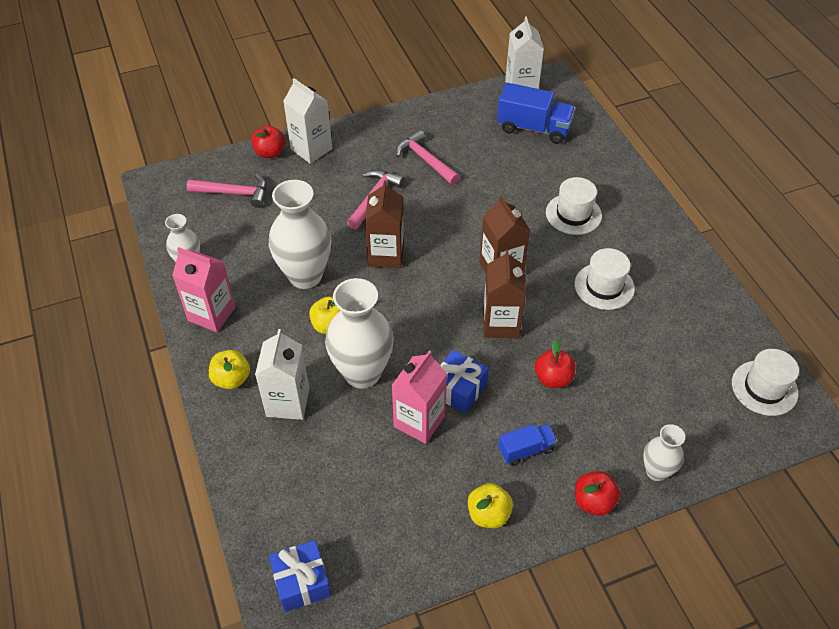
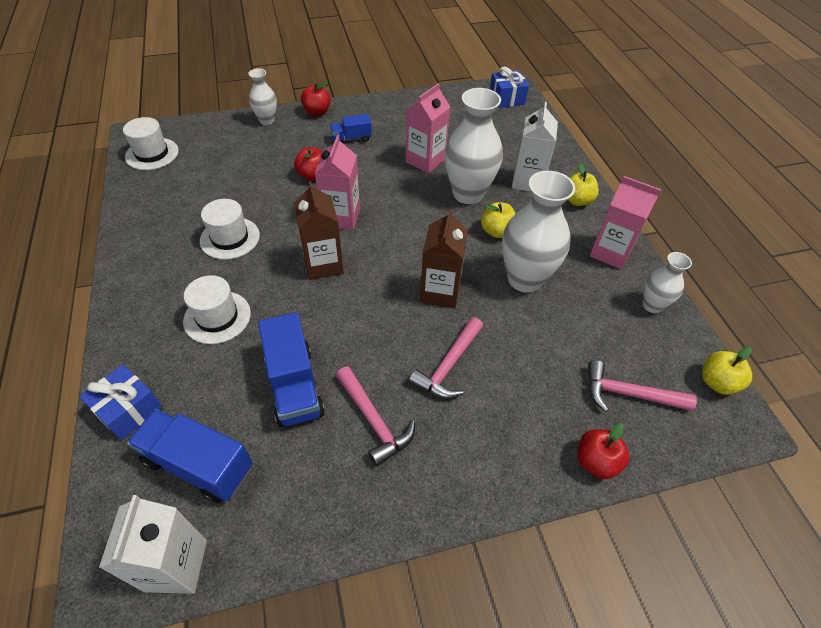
camera: 175 degrees left, 0 degrees up
(311, 149) = (536, 462): white carton -> none
(458, 389) = (391, 176): blue gift -> blue gift (128, 410)
(488, 514) = (387, 113): yellow apple -> yellow apple (717, 382)
(489, 175) = (294, 385): none -> blue truck
(500, 324) = (341, 217): brown carton -> pink carton

